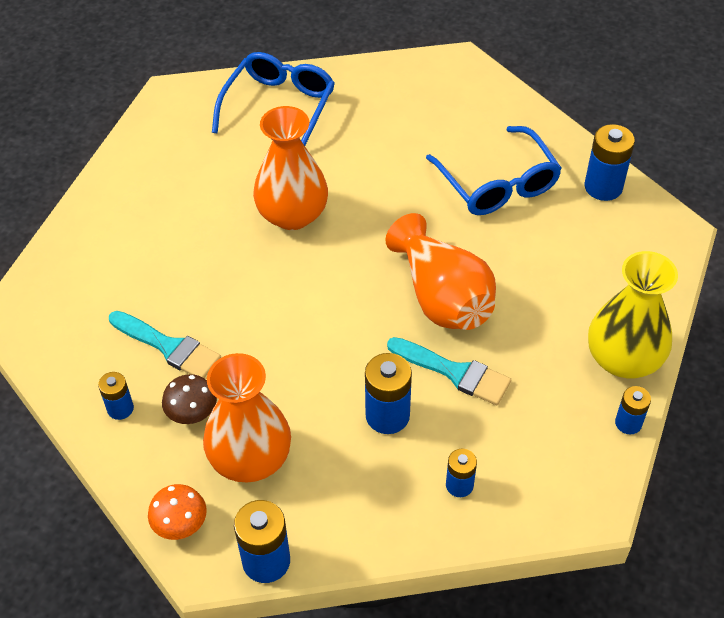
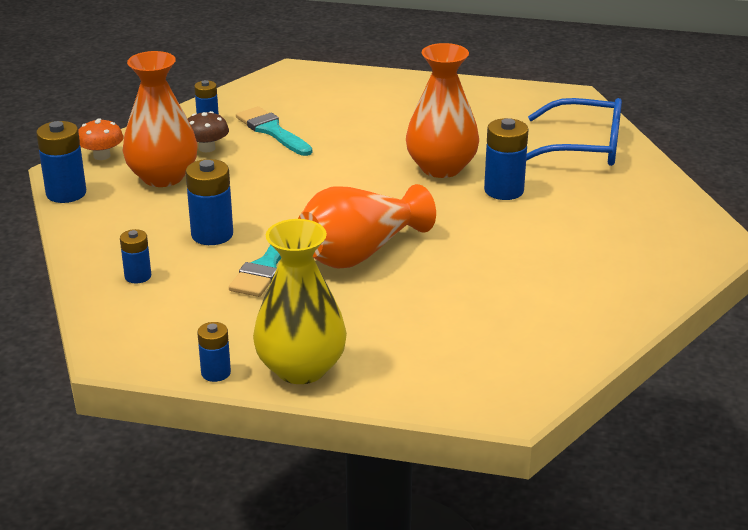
camera: 80 degrees right, 20 degrees down
(168, 347) = (272, 131): turquoise brush -> turquoise brush turned 120 degrees clockwise
(497, 184) = (533, 277): blue glasses -> none
(603, 187) = (561, 349): blue battery -> blue battery (504, 190)

